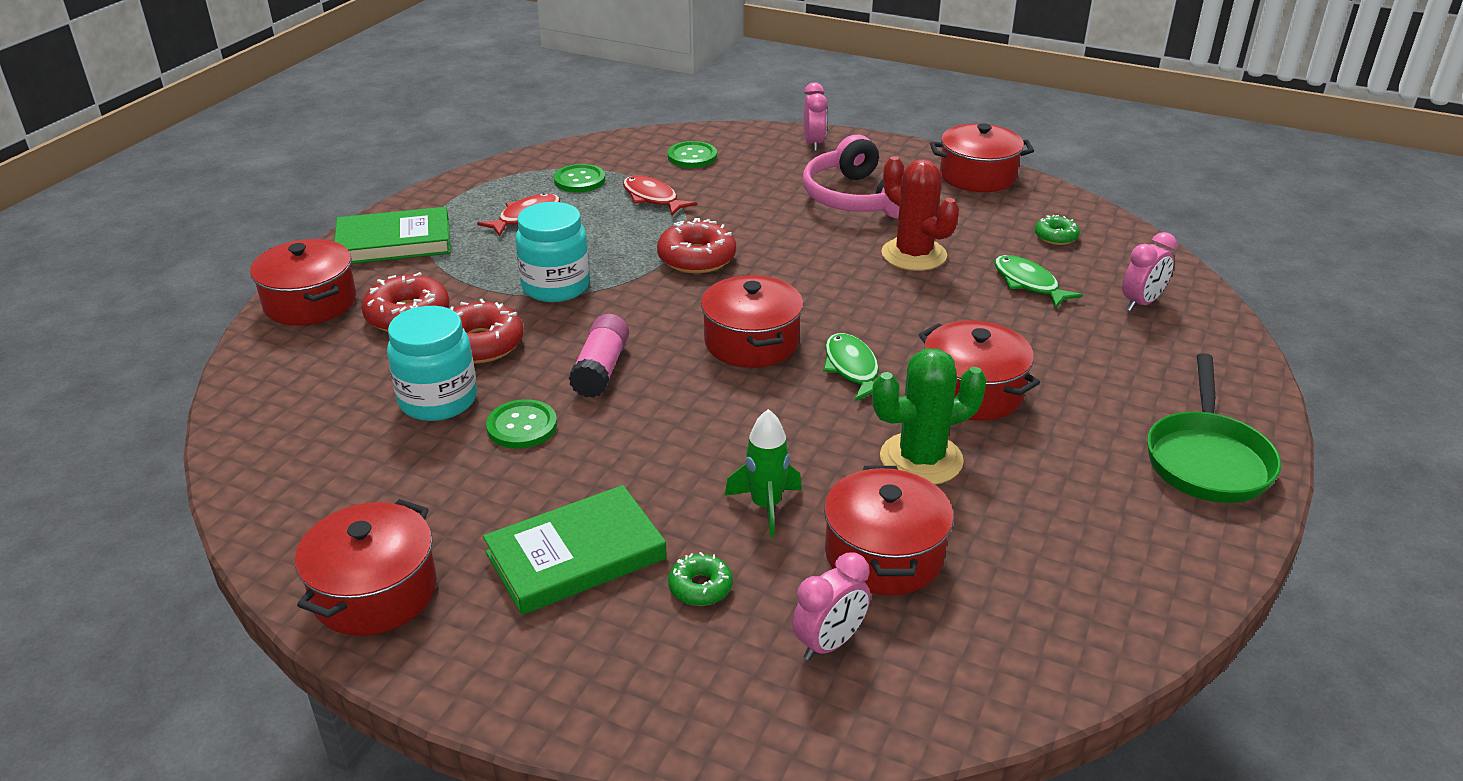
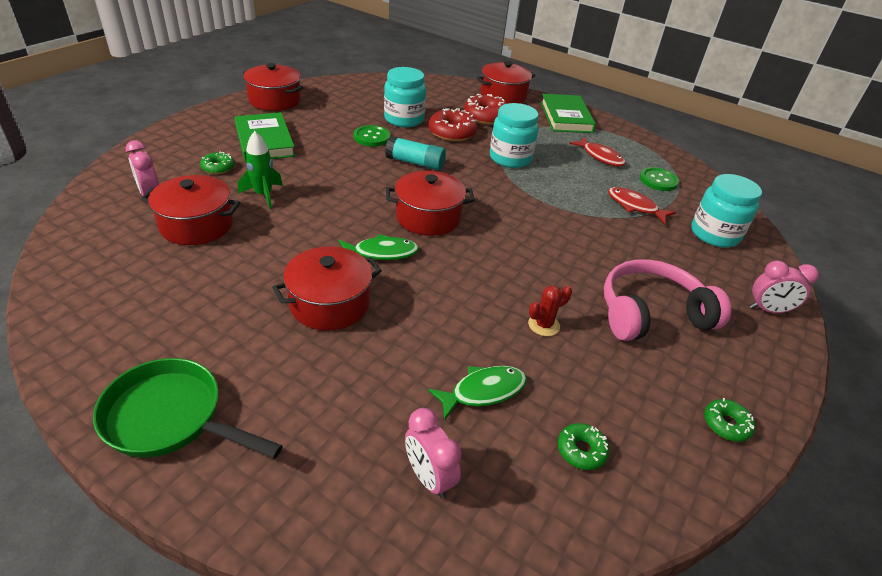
camera: 95 degrees right, 5 degrees up
(601, 369) = (415, 163): pink glue stick -> turquoise glue stick
(652, 198) = (635, 206): red fish -> red fish turned 105 degrees counterclockwise
(692, 156) = (714, 234): green button -> turquoise jar
(696, 258) = (543, 212): red donut -> none
(913, 255) = (543, 325): red cactus -> red cactus, size x0.53
(921, 459) = (268, 259): green cactus -> none
(977, 176) = (726, 424): red pot -> green donut

